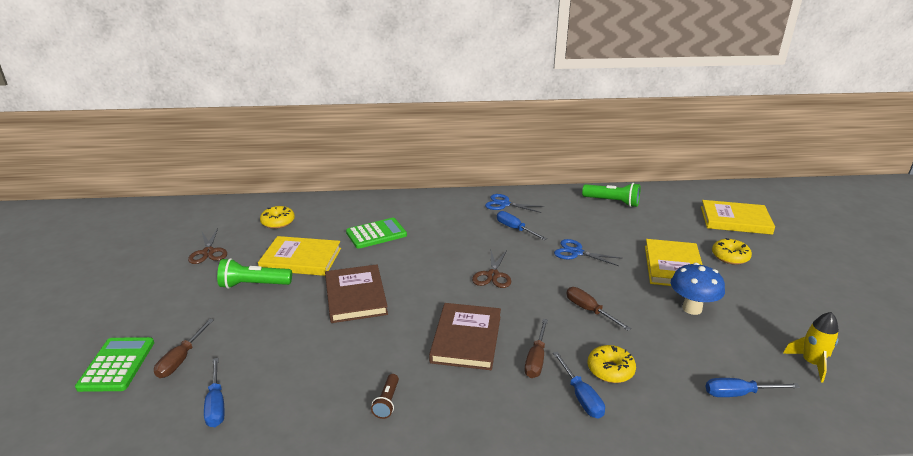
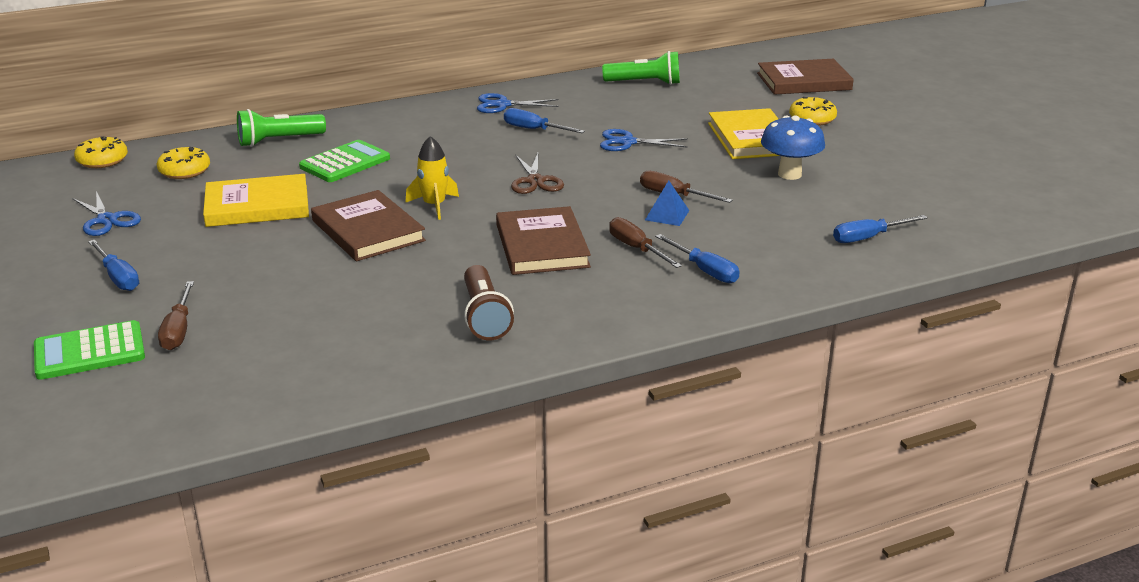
camera: 20 degrees left, 0 degrees up
(117, 365) = (89, 352): green calculator -> green calculator turned 90 degrees counterclockwise
(208, 252) = (107, 220): brown scissors -> blue scissors
(216, 404) = (268, 359): blue screwdriver -> blue screwdriver (118, 277)
(254, 285) = (212, 243): green flashlight -> green flashlight (279, 141)
(387, 402) = (485, 316): brown flashlight -> brown flashlight, size x1.72
(536, 359) = (636, 249): brown screwdriver -> brown screwdriver turned 150 degrees clockwise
(575, 329) = (667, 215): none -> blue pyramid
(610, 370) = (725, 243): yellow donut -> yellow donut (102, 160)
(735, 220) = (804, 81): yellow book -> brown book
(811, 363) = (931, 200): yellow rocket -> yellow rocket (434, 205)

